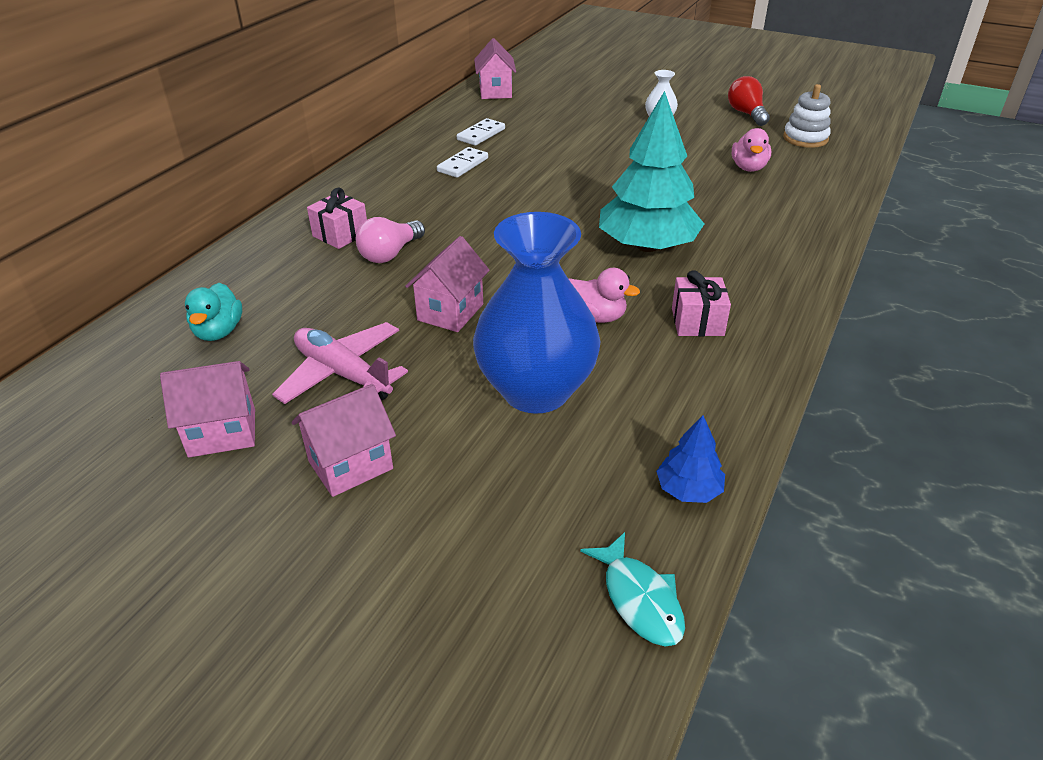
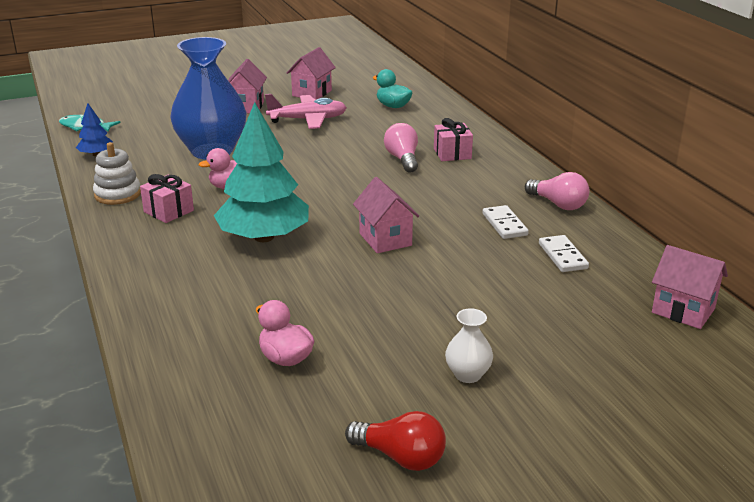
camera: 130 degrees right, 10 degrees down
(395, 157) = (558, 204): none -> pink light bulb
(450, 312) = (311, 155): pink house -> pink house (385, 239)
(805, 138) = (278, 451): white stacking toy -> white stacking toy (118, 194)

